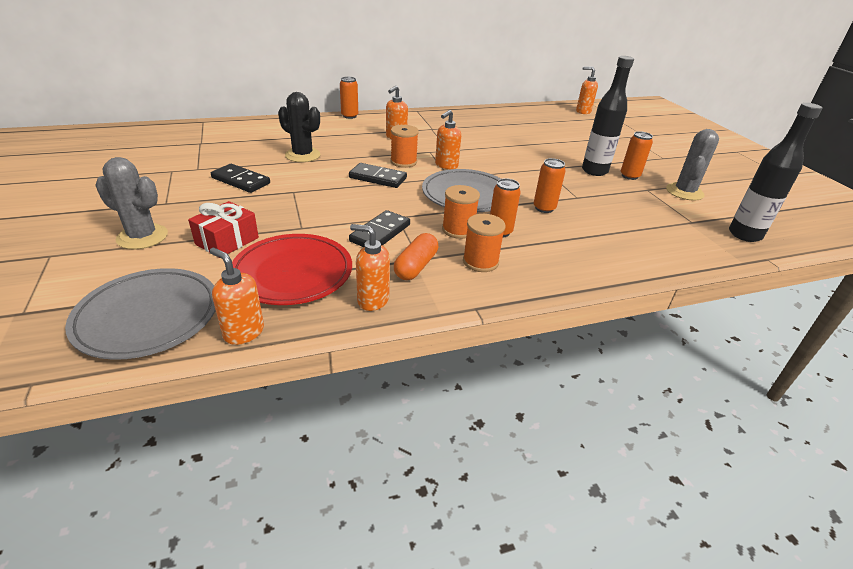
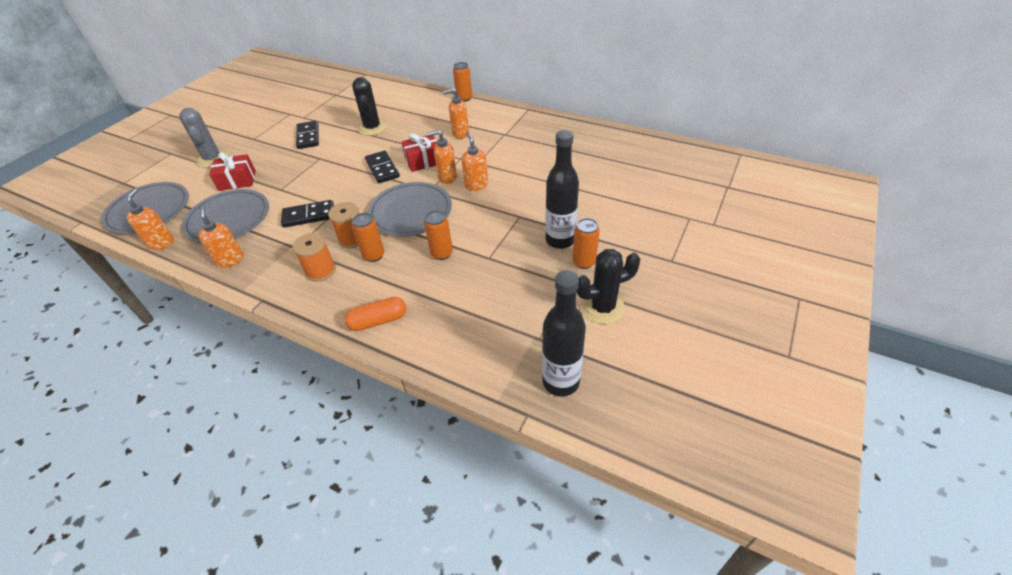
camera: 50 degrees right, 10 degrees up
(293, 273) = (228, 219): red plate -> grey plate
(403, 162) = (423, 161): orange spool -> red gift
(416, 266) = (284, 251): orange capsule -> orange capsule (378, 321)
(583, 111) = (702, 165): orange soap dispenser -> orange soap dispenser (476, 185)
(684, 192) = (602, 308): grey cactus -> black cactus

